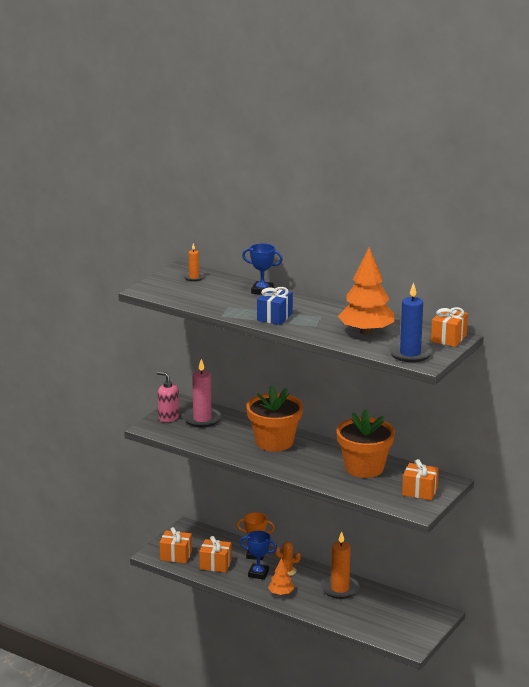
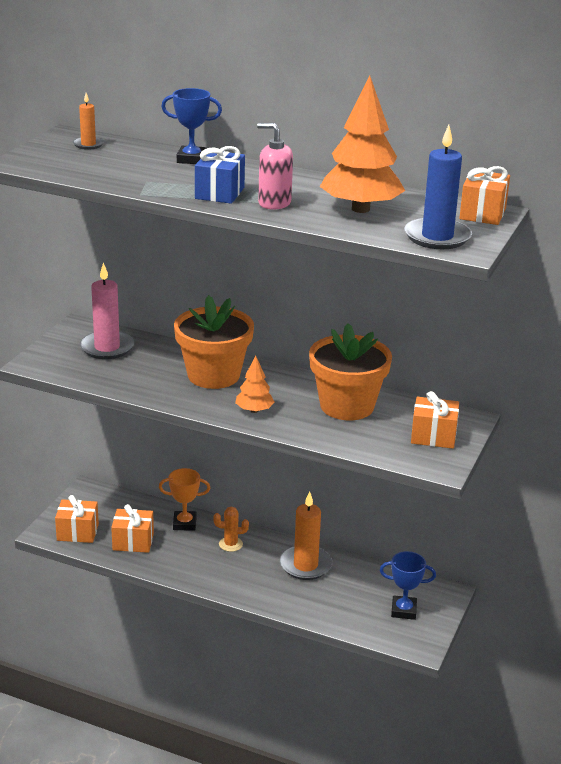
camera: 10 degrees left, 5 degrees up
(168, 417) = (59, 347): pink soap dispenser -> pink soap dispenser (274, 203)
(258, 574) = (193, 551): blue trophy -> blue trophy (403, 610)
(281, 593) = (228, 578): orange tree -> orange tree (254, 410)

